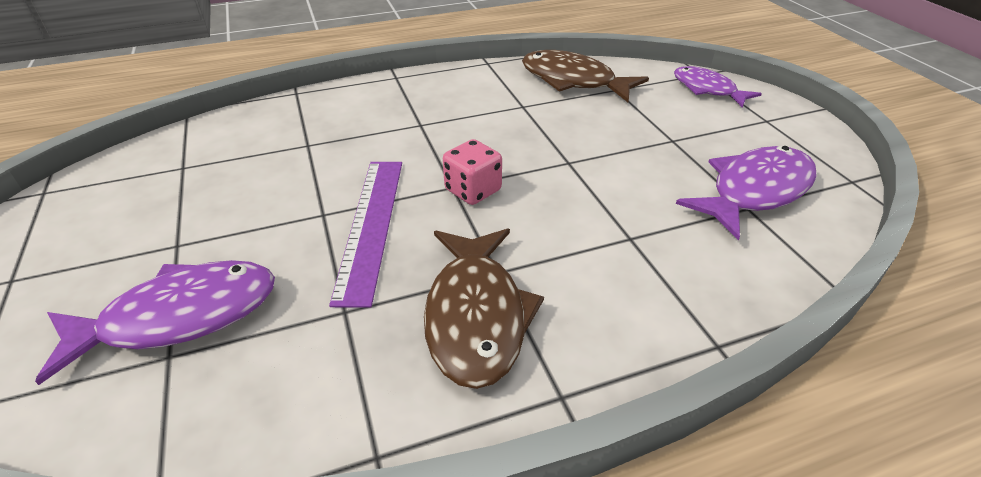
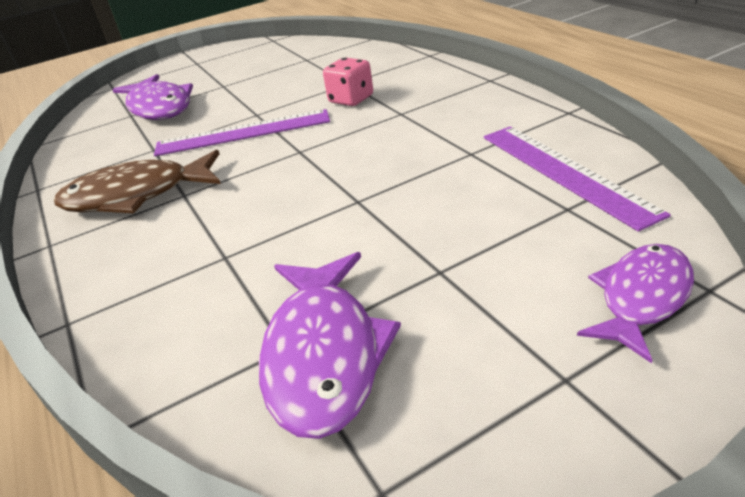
camera: 85 degrees right, 5 degrees down
(473, 190) = (294, 160): pink dice -> pink dice (351, 99)
(573, 81) = (564, 172): brown fish -> purple ruler
(754, 191) = (324, 354): purple fish -> purple fish turned 45 degrees clockwise

